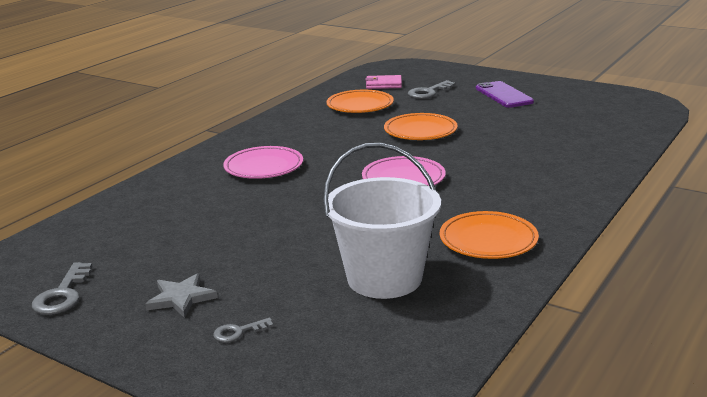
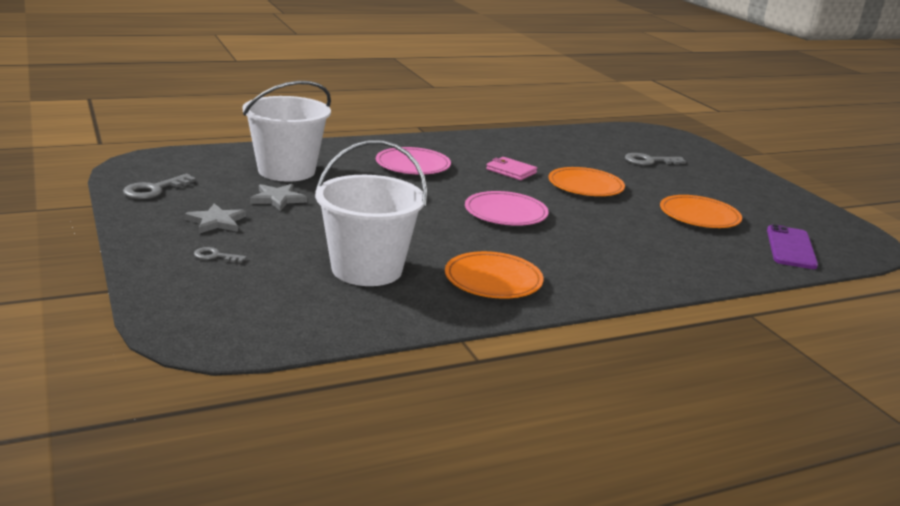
camera: 30 degrees right, 0 degrees up
(162, 218) = (286, 171): none -> white bucket
(201, 249) = (278, 199): none -> grey star
(360, 105) = (568, 150): orange plate -> orange plate (699, 216)
(383, 84) = (619, 142): pink wallet -> pink wallet (511, 171)
(503, 95) = (718, 187): purple phone -> purple phone (790, 248)

